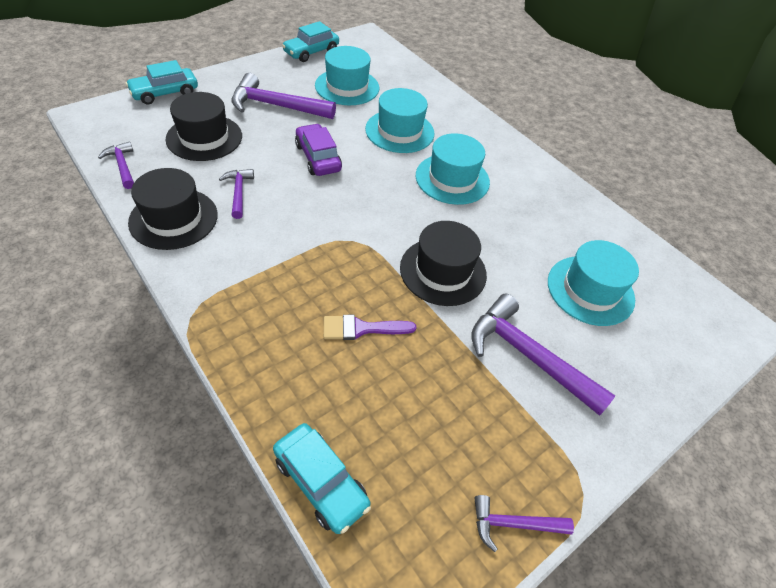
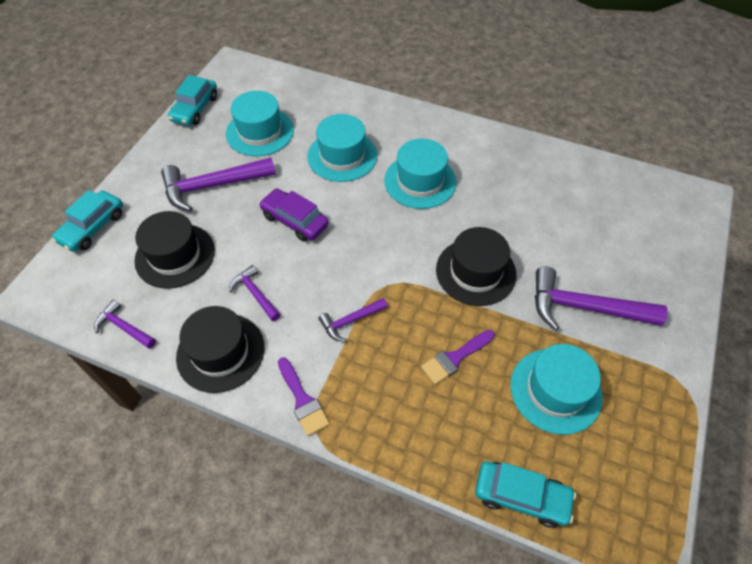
camera: 25 degrees left, 5 degrees up
(202, 287) = (302, 400): none -> purple brush
(513, 524) = (661, 440): purple hammer -> purple hammer (350, 321)
(590, 290) = (588, 226): turquoise hat -> turquoise hat (555, 390)

